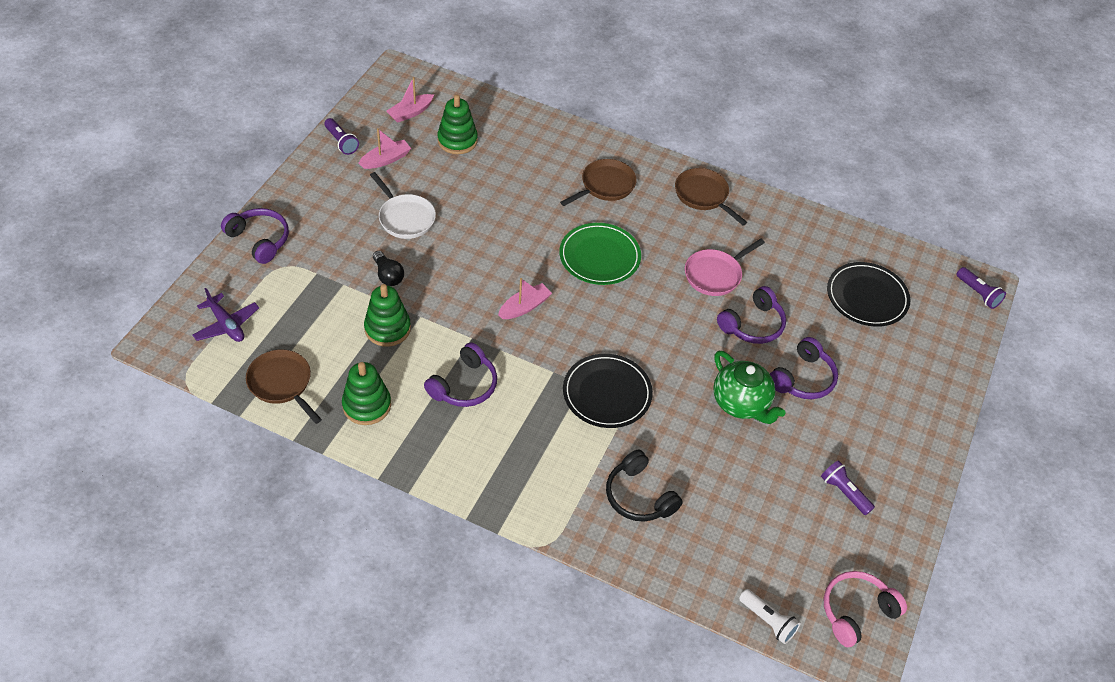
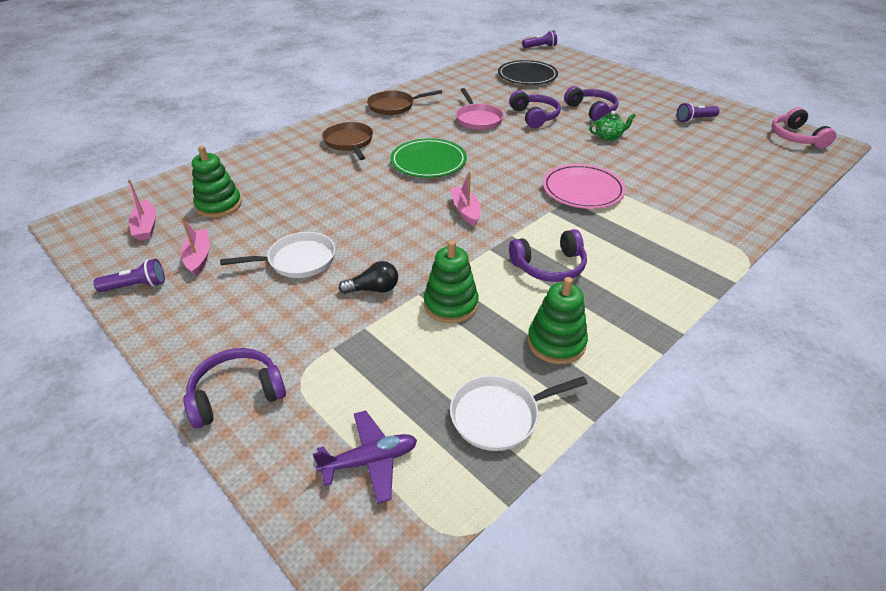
camera: 65 degrees left, 10 degrees down
(282, 383) = (499, 415): brown pan -> white pan
(464, 385) = (549, 266): purple headphones -> purple headphones turned 105 degrees clockwise
(607, 393) = (582, 190): black plate -> pink plate
(639, 496) = (694, 198): black headphones -> none
(741, 403) = (609, 137): green teapot -> green teapot, size x0.58
(768, 621) = (810, 170): white flashlight -> none

